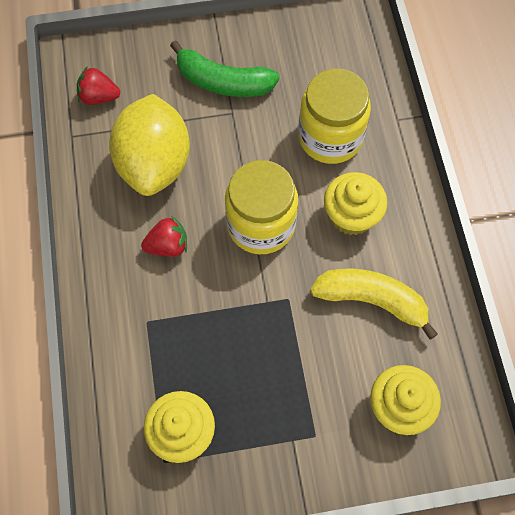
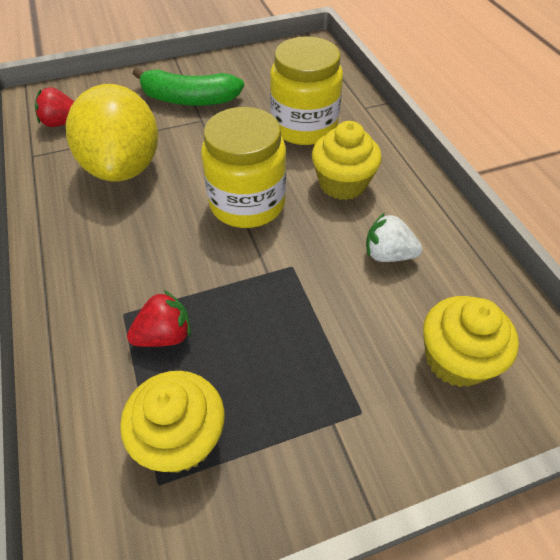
camera: 10 degrees left, 15 degrees down
(168, 246) = (144, 235): red strawberry -> red strawberry (165, 335)
(372, 300) = (388, 254): yellow banana -> white strawberry

